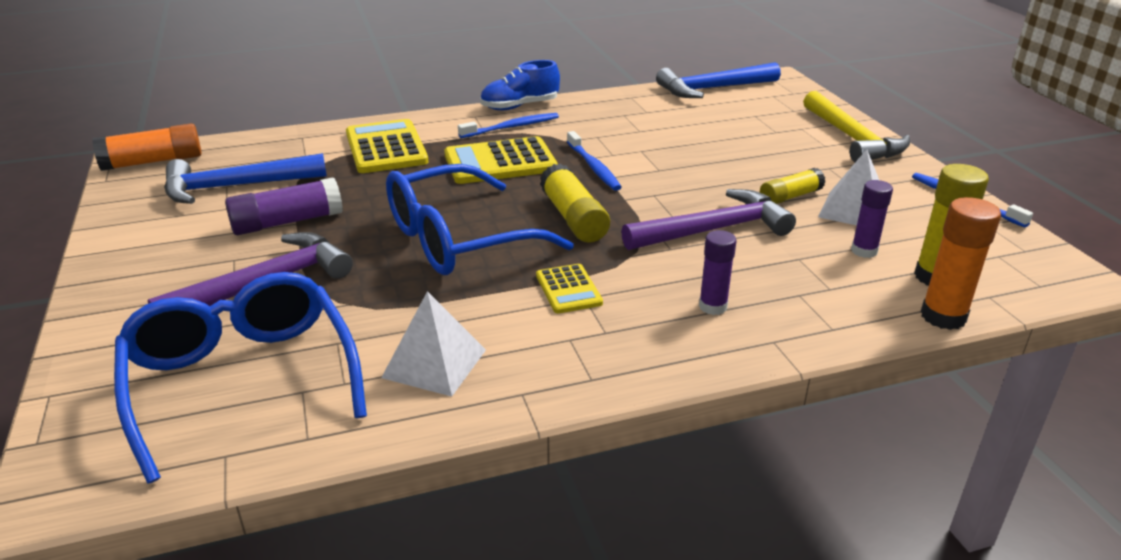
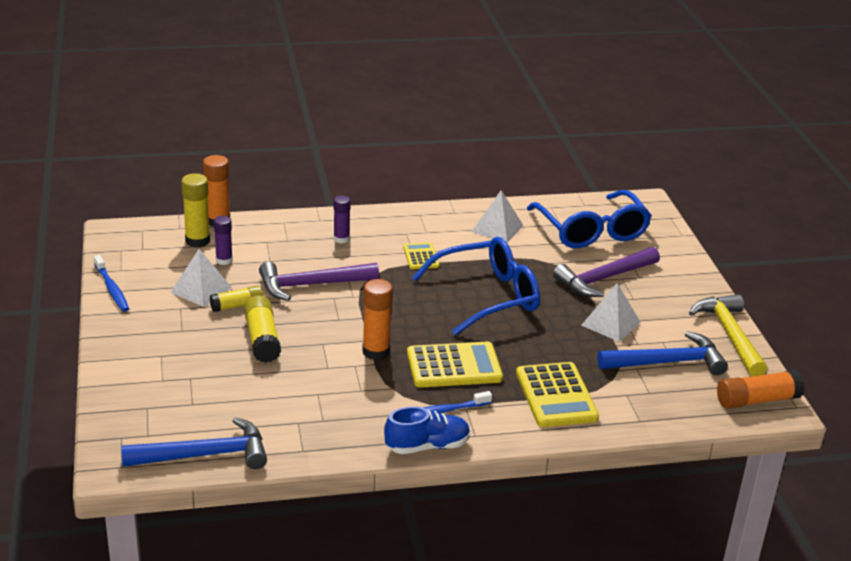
camera: 175 degrees left, 0 degrees up
(287, 222) = (611, 323): purple glue stick -> white pyramid
(573, 218) = (405, 305): yellow glue stick -> yellow glue stick (262, 339)
(593, 167) = (376, 352): blue toothbrush -> orange glue stick
(852, 138) = (129, 360): yellow hammer -> yellow hammer (729, 335)

